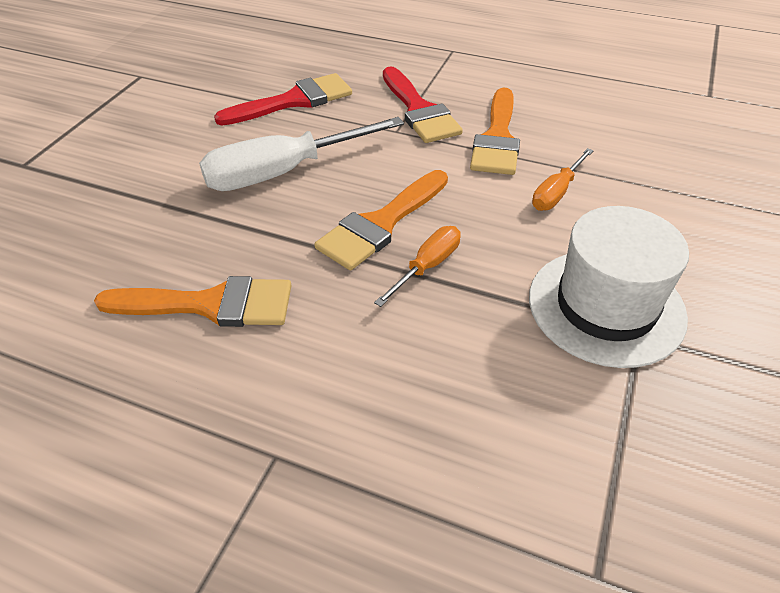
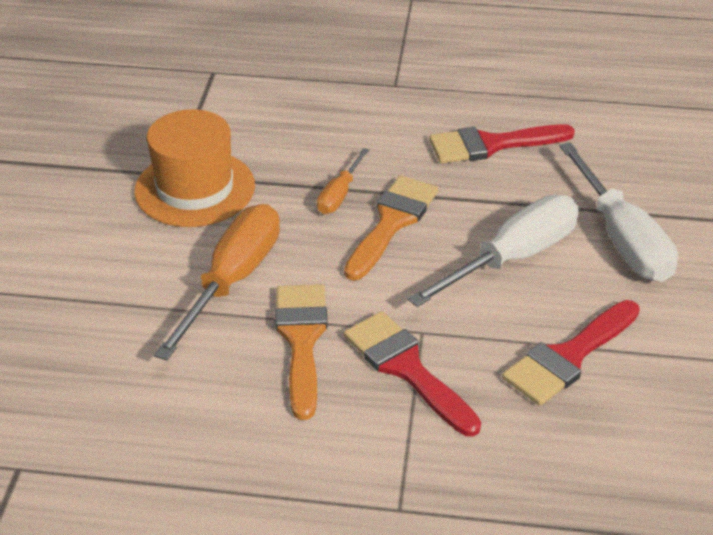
camera: 165 degrees right, 5 degrees down
(171, 173) = (622, 238): none -> white screwdriver
(210, 304) = (491, 145): orange brush -> red brush
(556, 193) = (233, 280): orange screwdriver -> orange screwdriver, size x1.93
(606, 306) = (195, 188): white hat -> orange hat

